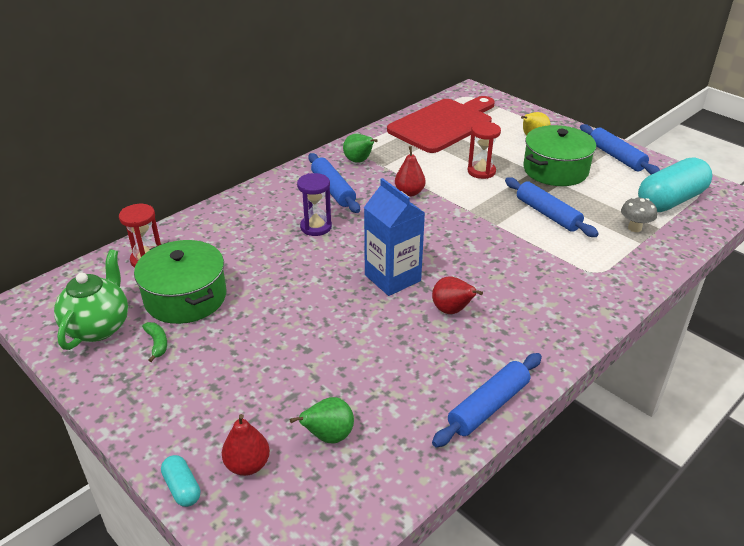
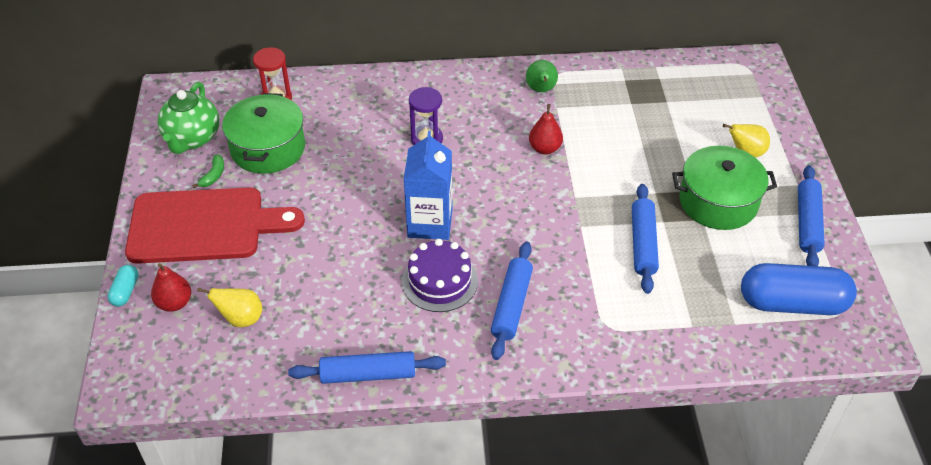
camera: 40 degrees right, 10 degrees up
(98, 327) = (192, 139): green teapot -> green teapot turned 135 degrees clockwise
(328, 436) = (241, 319): green pear -> yellow pear
(333, 189) = (483, 109): blue rolling pin -> blue rolling pin (511, 305)
(443, 124) = (673, 89): red cutting board -> red cutting board (204, 226)
(452, 310) = (440, 281): red pear -> purple cake
(481, 171) = (640, 163): red hourglass -> none
(634, 228) = (708, 308): grey mushroom -> none
(670, 200) = (792, 303): turquoise capsule -> blue capsule

